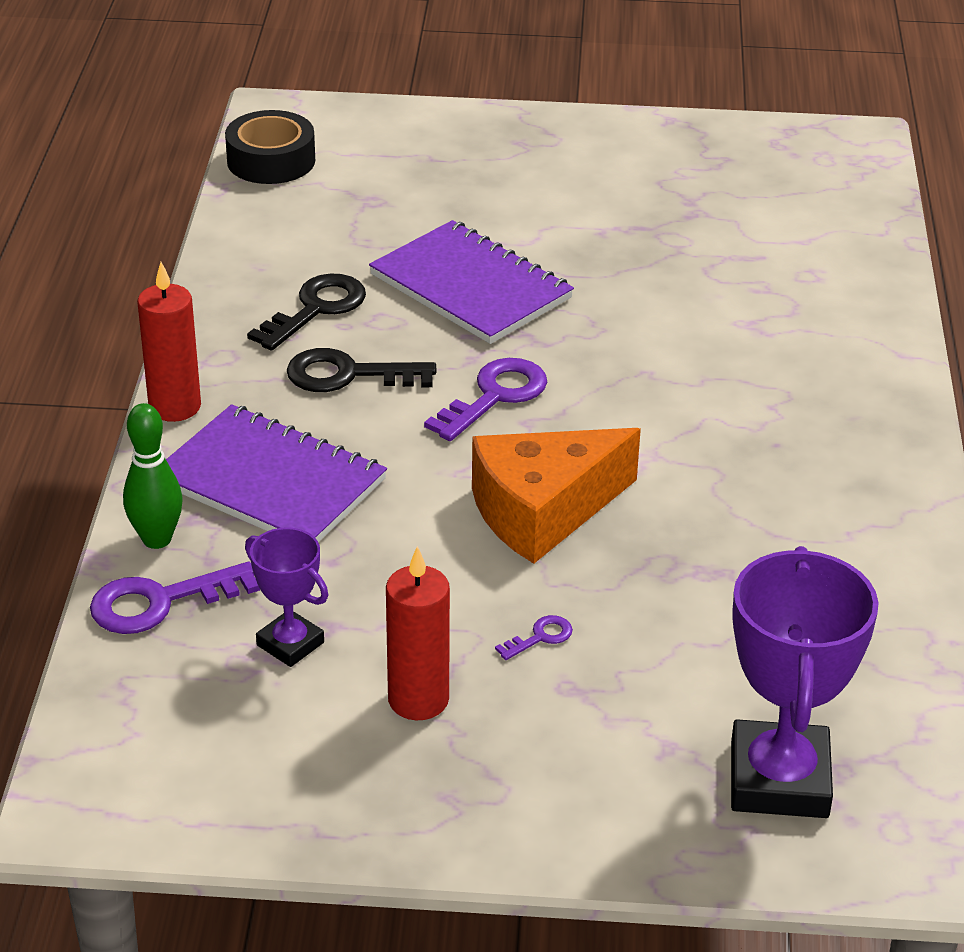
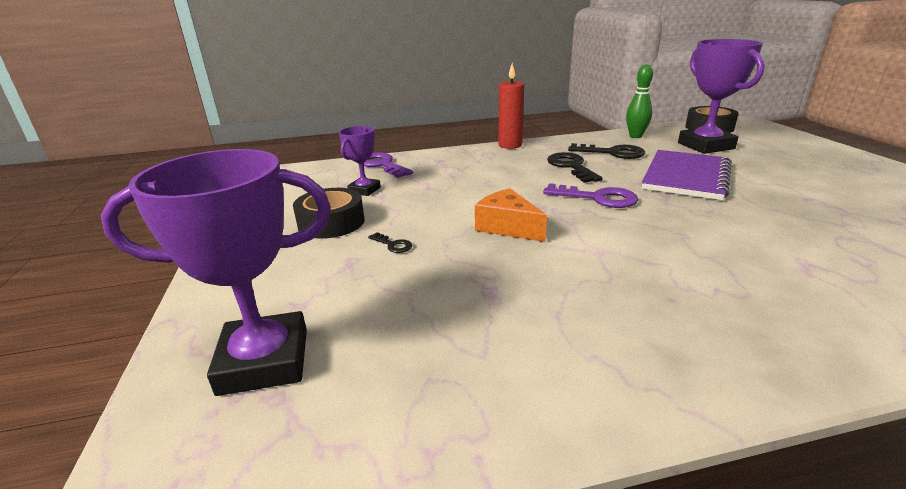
camera: 75 degrees right, 10 degrees down
(157, 539) = (422, 158): green bowling pin -> green bowling pin (635, 136)
(270, 482) = (475, 167): purple notebook -> none
(358, 209) = (705, 146): none -> purple trophy
(418, 700) = (331, 222): red candle -> black tape
(540, 637) = (393, 245): purple key -> black key
(543, 511) = (507, 227): orange cheese -> orange cheese, size x0.66

